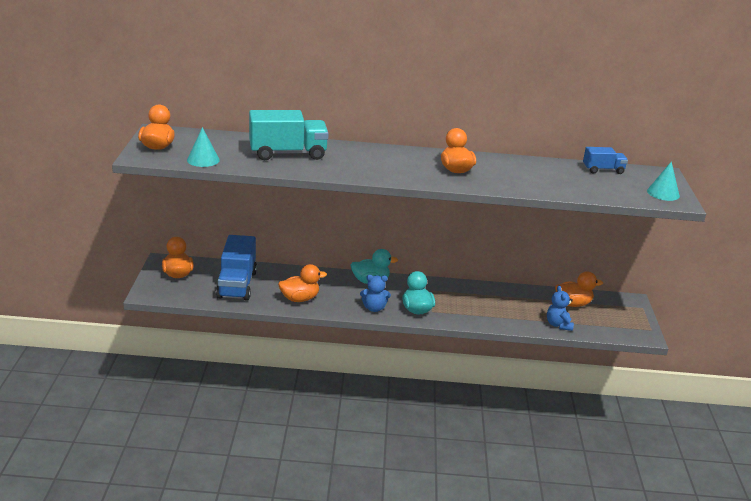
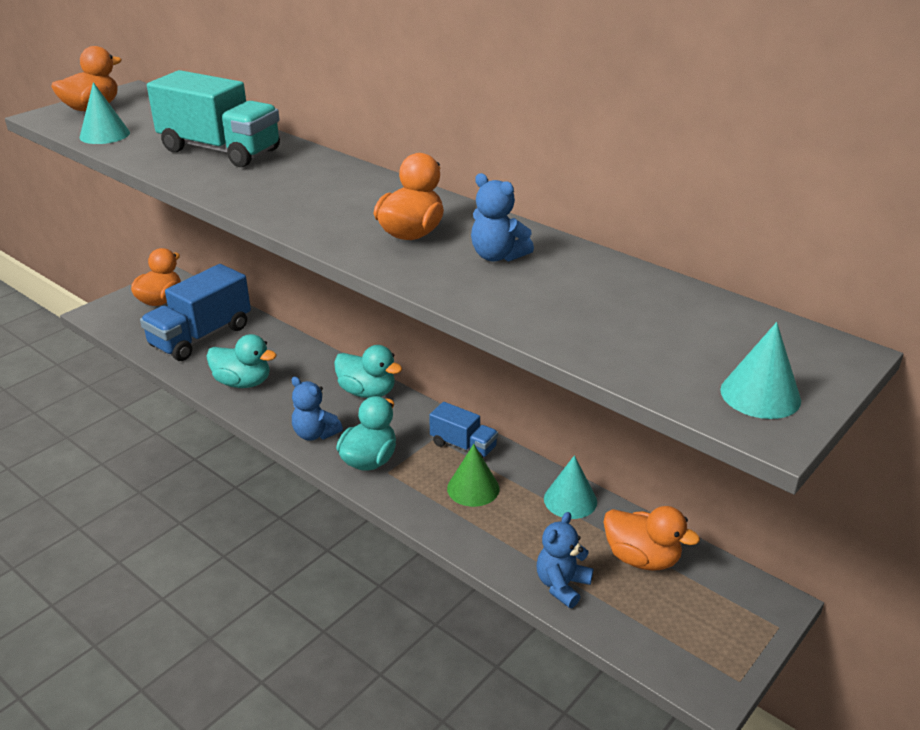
camera: 40 degrees right, 5 degrees up
(300, 299) = (243, 383): orange duck -> turquoise duck
(477, 303) = (473, 488): none -> green cone
(505, 170) = (497, 256): none -> blue teddy bear
(520, 293) = (570, 500): none -> turquoise cone
(603, 170) = (700, 308): blue truck -> blue truck (463, 446)

